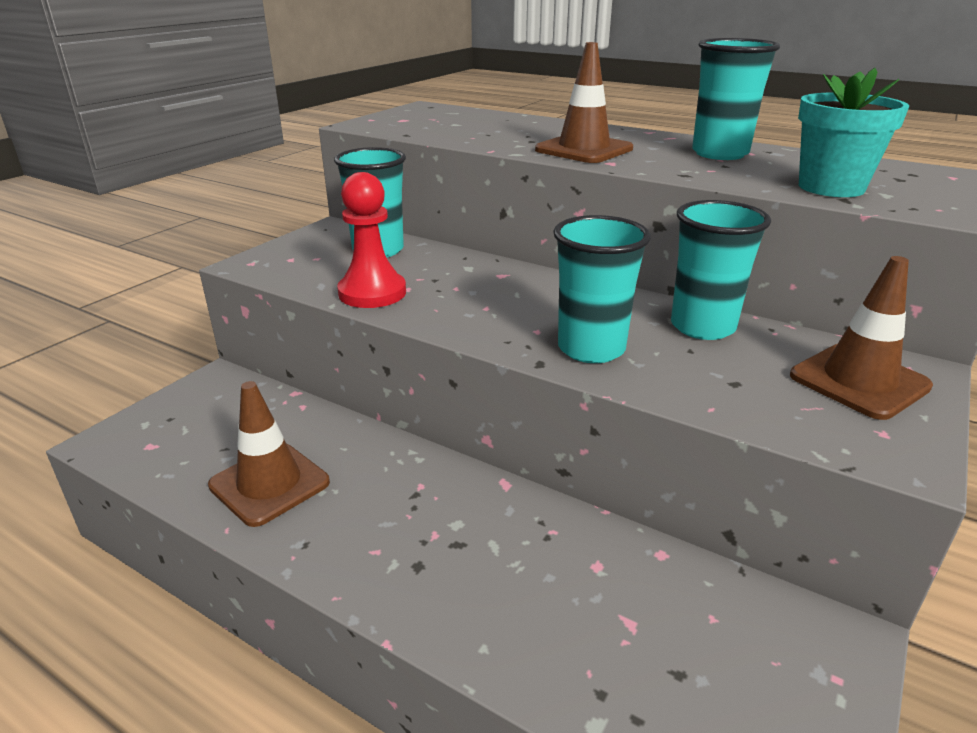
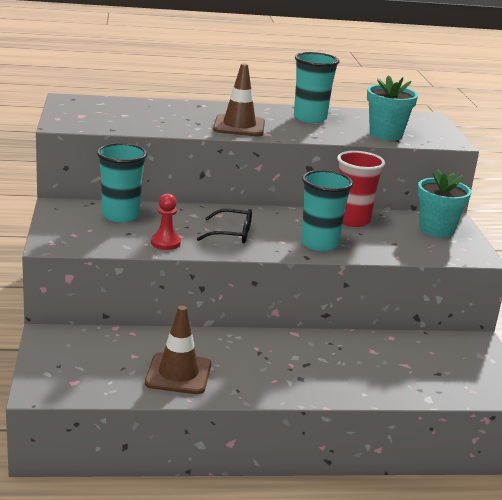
camera: 40 degrees left, 5 degrees down
(372, 293) = (165, 243): red pawn -> red pawn, size x0.65
(478, 302) = (232, 234): none -> black glasses
(702, 327) = (352, 220): turquoise cup -> red cup
(859, 381) = (436, 230): brown traffic cone -> turquoise flower pot

